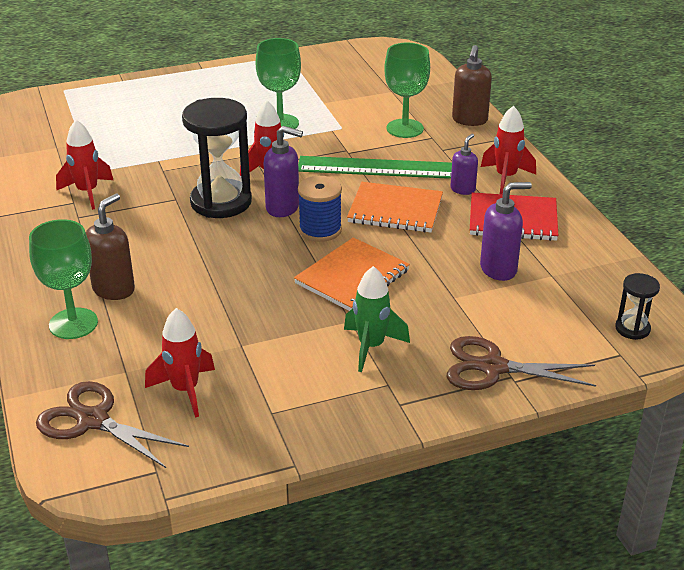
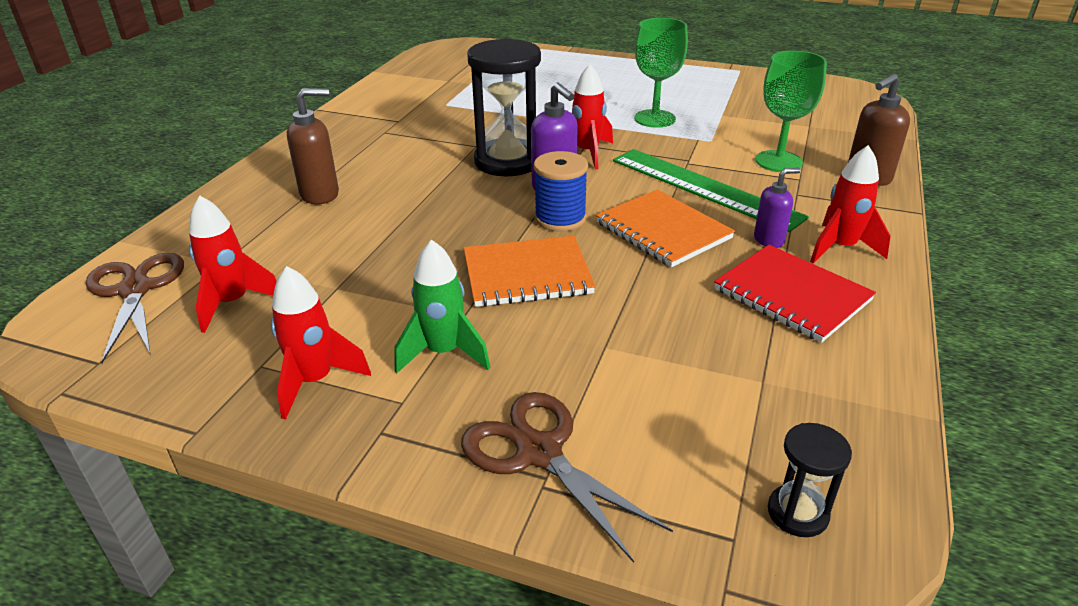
camera: 40 degrees right, 0 degrees up
(73, 323) = (252, 207): green goblet -> none
(87, 192) = (418, 117): red rocket -> red rocket (315, 381)
(499, 269) = (701, 341): purple soap dispenser -> none

